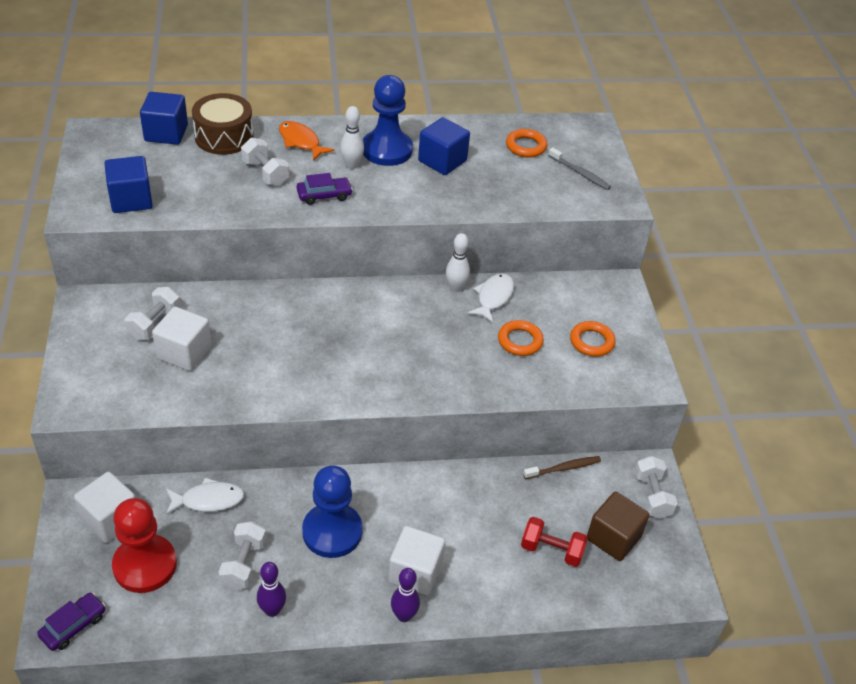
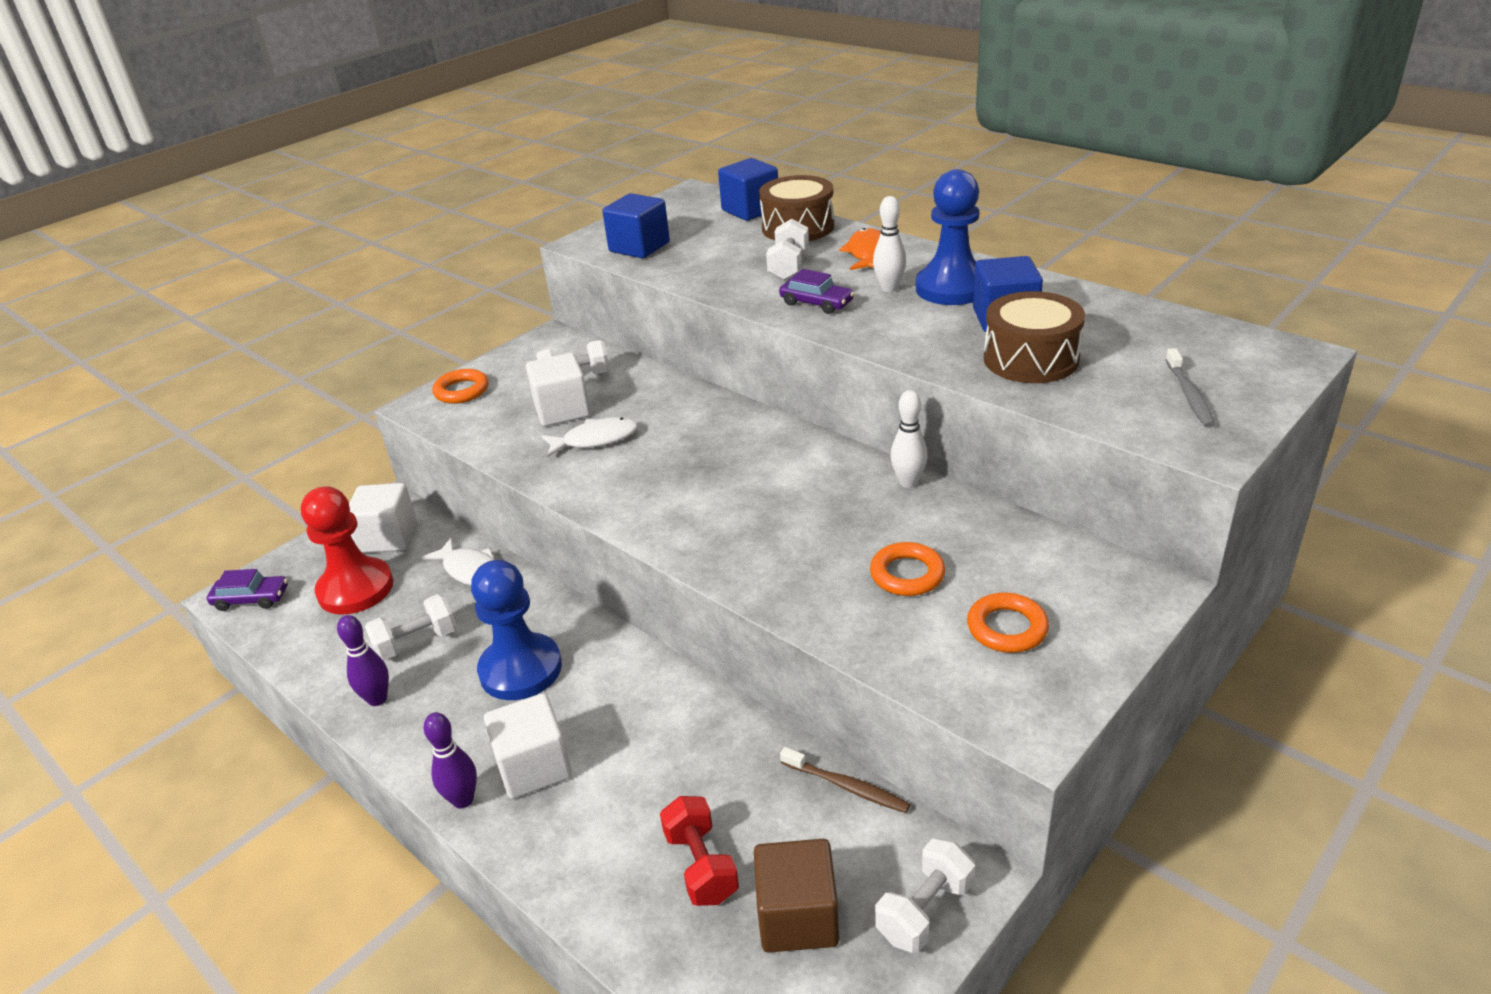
camera: 55 degrees right, 10 degrees down
(488, 183) = (1031, 359): none -> brown drum
(493, 297) = (941, 514): white fish -> white fish (595, 439)
(526, 146) = (1147, 341): orange ring -> orange ring (461, 391)

